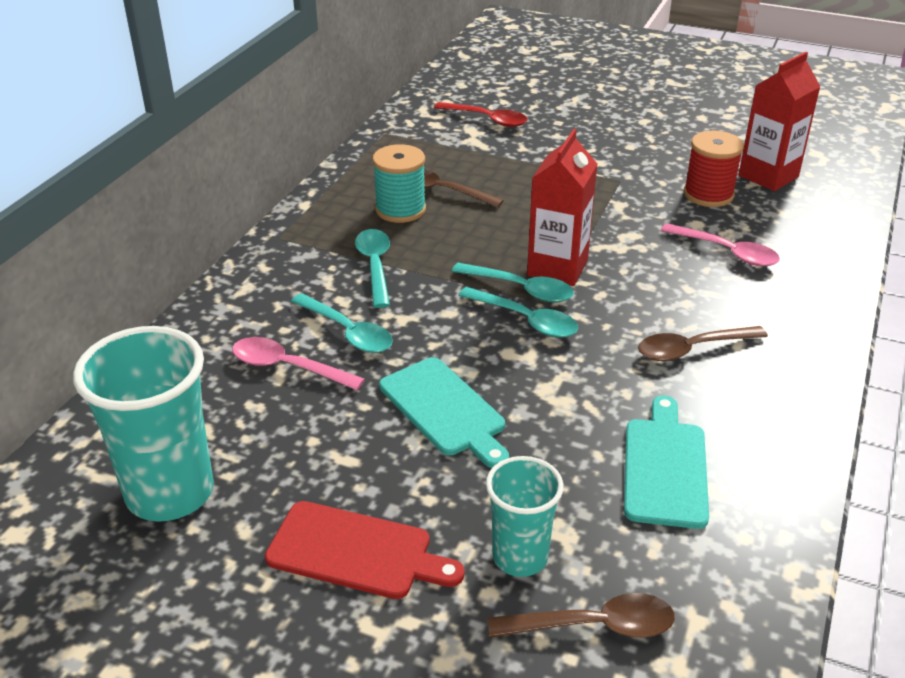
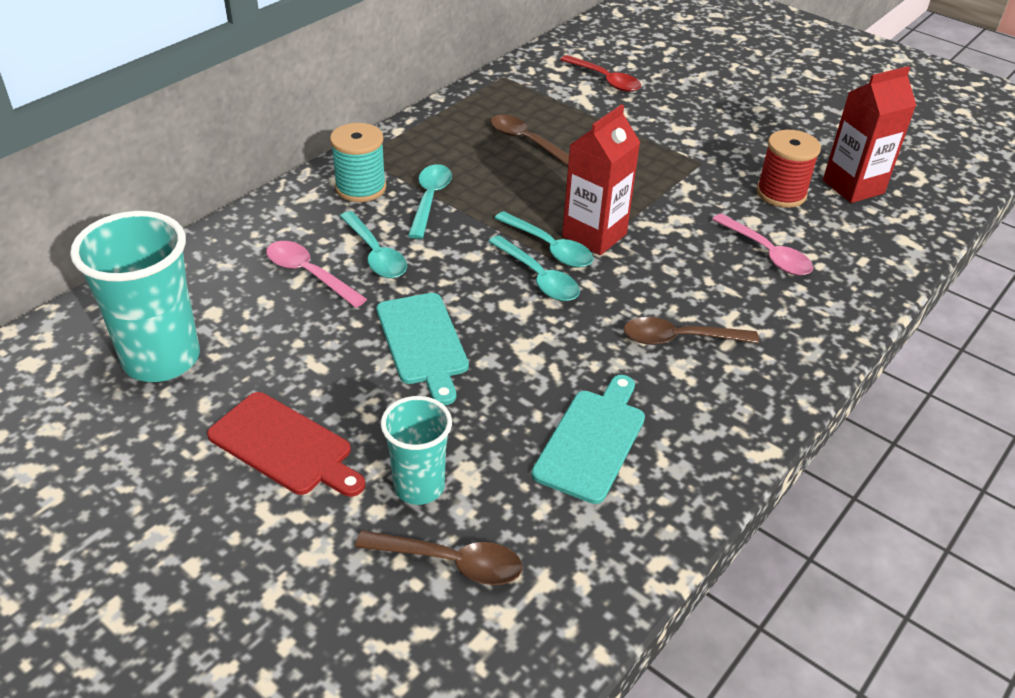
camera: 15 degrees right, 5 degrees up
(400, 209) = (479, 151): turquoise spool -> turquoise spool (360, 188)

